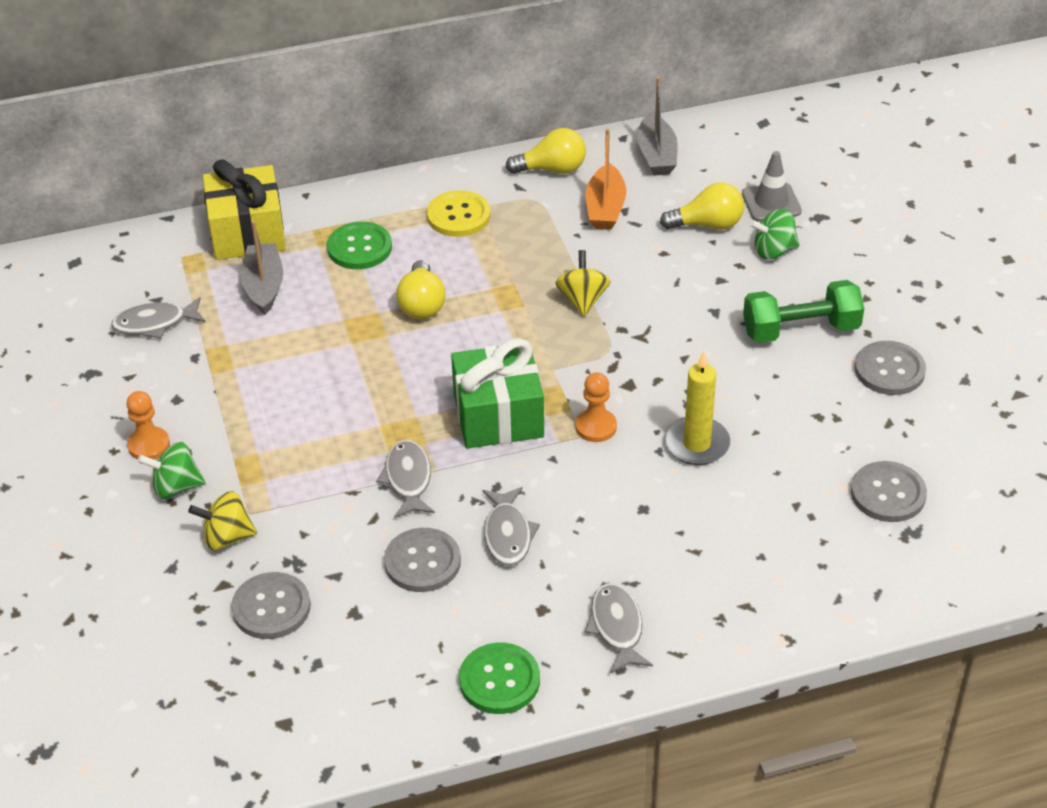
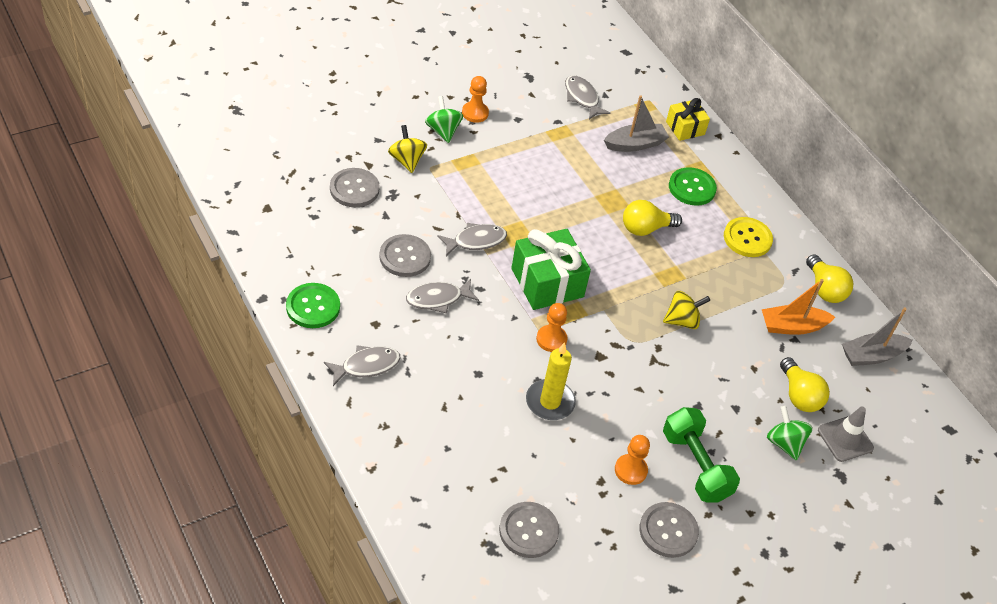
camera: 70 degrees right, 5 degrees up
(247, 233) = (685, 128): yellow gift -> yellow gift, size x0.59
(804, 387) = (630, 470): none -> orange pawn

